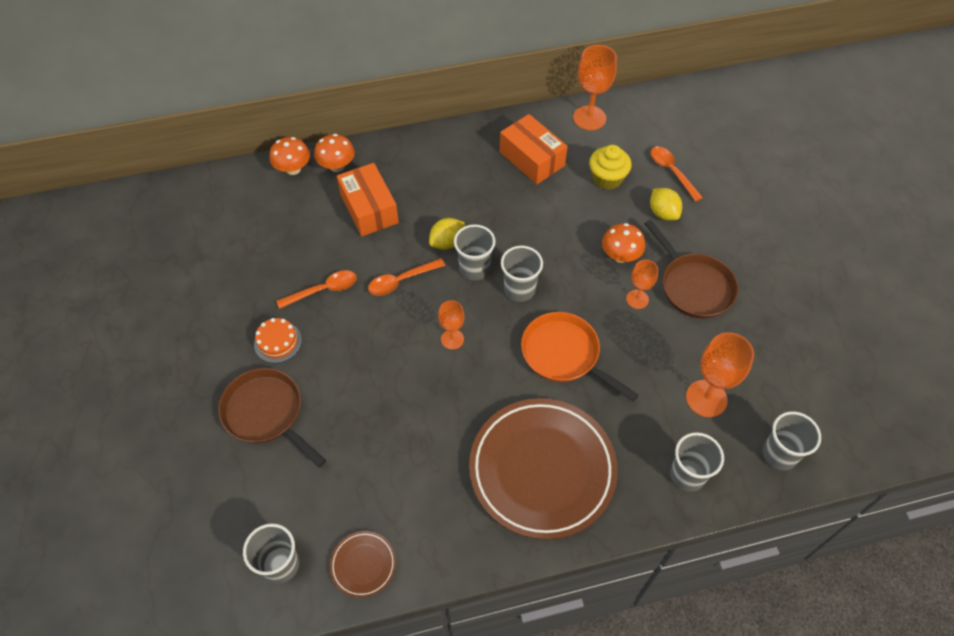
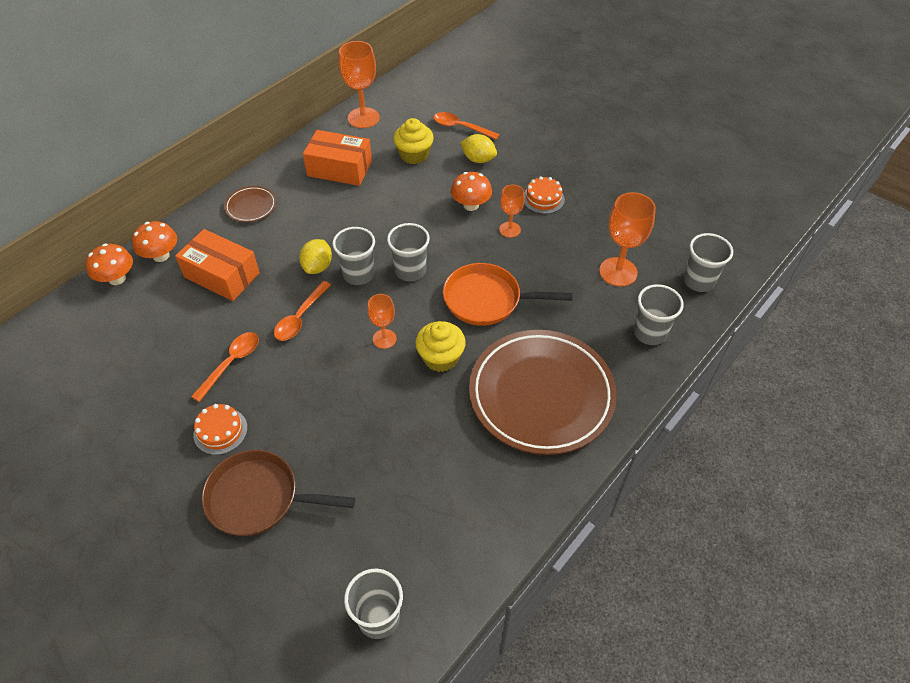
camera: 35 degrees left, 5 degrees down
(363, 565) = (455, 565): brown plate -> brown plate (251, 206)
(484, 384) = (440, 358): none -> yellow cupcake
(693, 286) = (543, 199): brown pan -> orange cake

